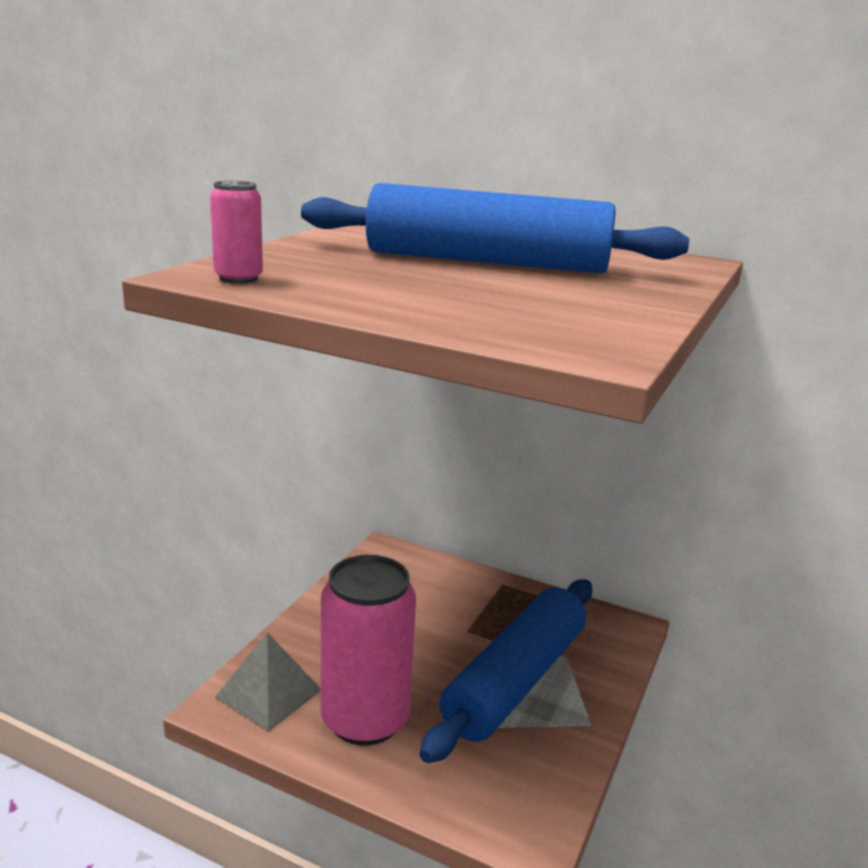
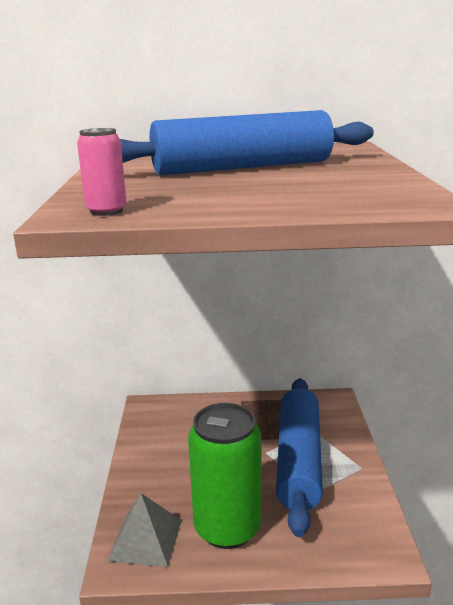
camera: 25 degrees left, 0 degrees up
(365, 720) = (227, 528): pink can -> green can

